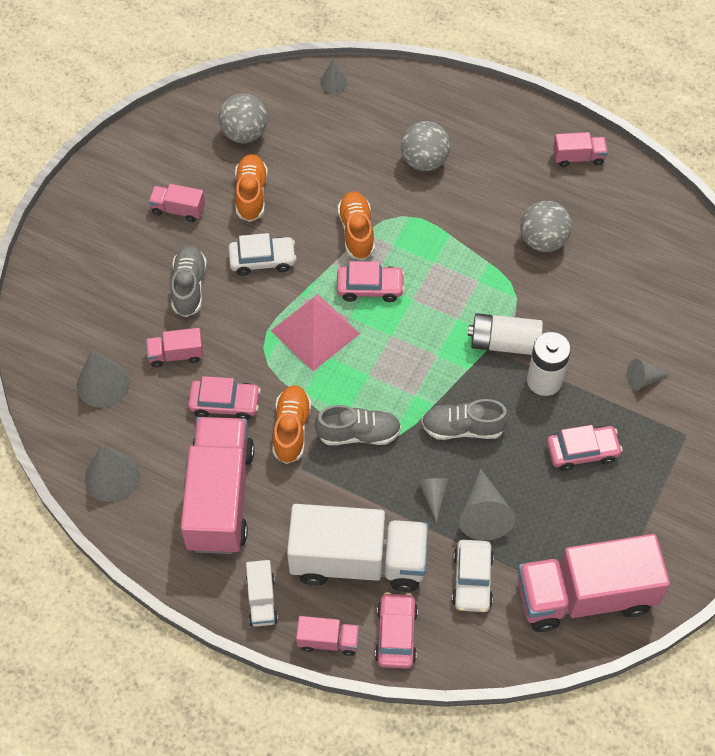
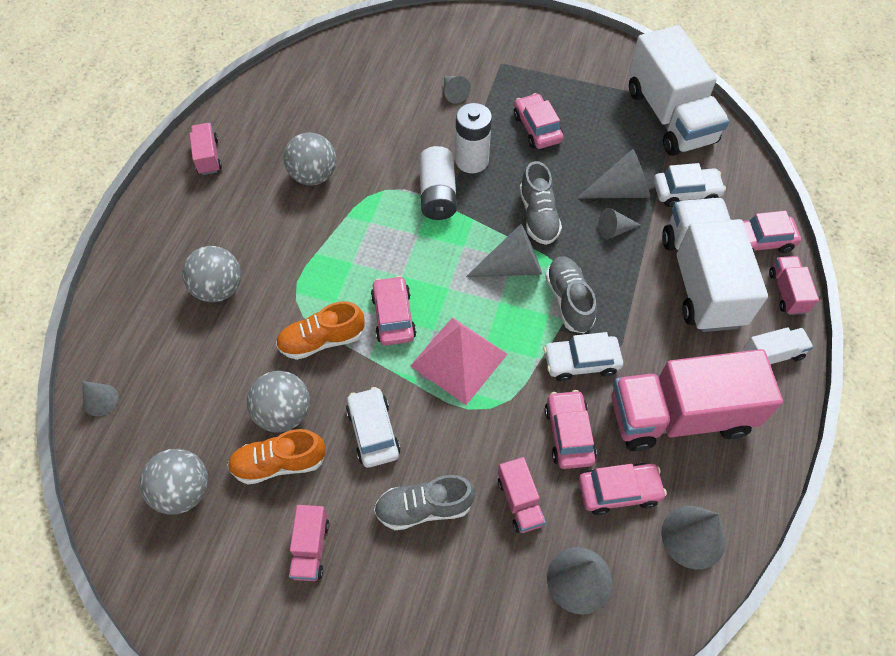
camera: 100 degrees left, 0 degrees up
(165, 430) = (619, 491): none -> pink car
(291, 429) = (581, 362): orange shoe -> white car
(294, 200) = (284, 413): none -> grey ball
(406, 392) = (512, 266): none -> grey cone
(585, 595) = (669, 116): pink truck -> white truck

